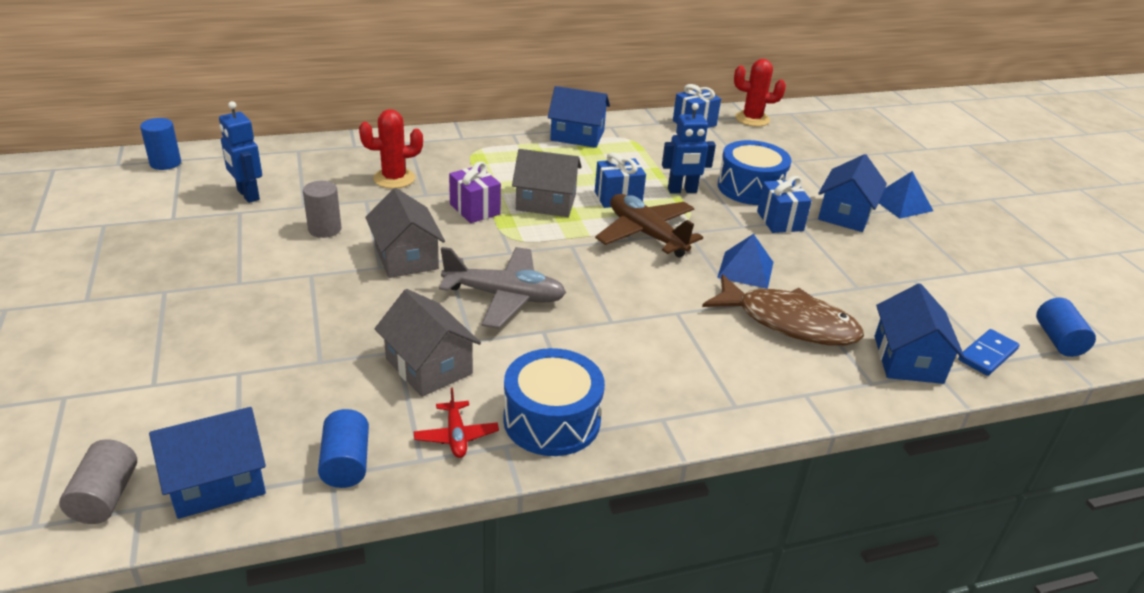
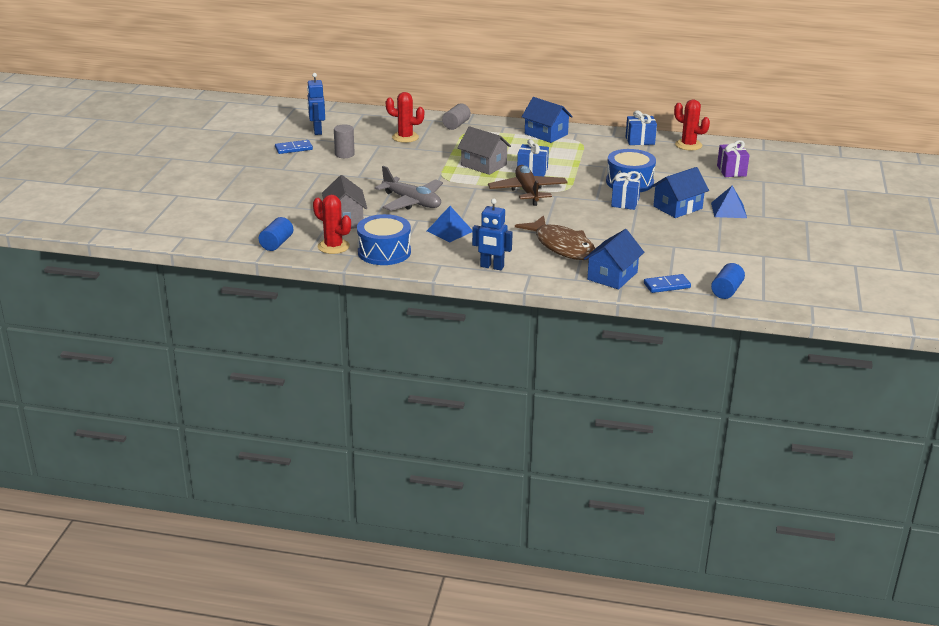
camera: 30 degrees right, 5 degrees down
(105, 497) = (174, 230): grey cylinder -> grey cylinder (456, 125)
(165, 163) = (286, 108): blue cylinder -> none
(217, 481) = (219, 236): blue house -> none
(231, 237) = (293, 148): none -> blue domino
(406, 257) = (376, 175): grey house -> none
(456, 436) = (333, 246): red plane -> red cactus
(475, 209) = (437, 160): purple gift -> purple gift (731, 171)
(682, 191) = (580, 175): blue robot -> blue robot (492, 267)
(745, 269) = (568, 219): blue pyramid -> blue pyramid (449, 231)

